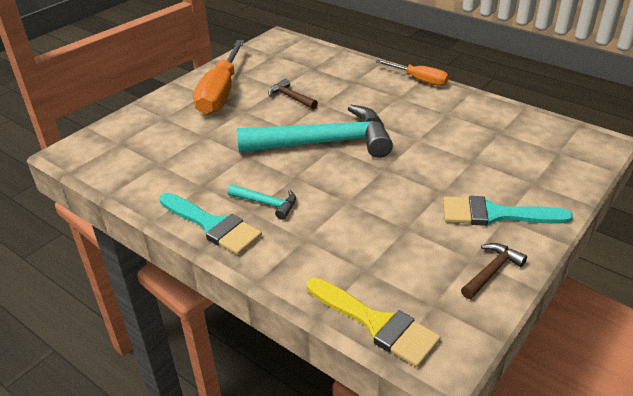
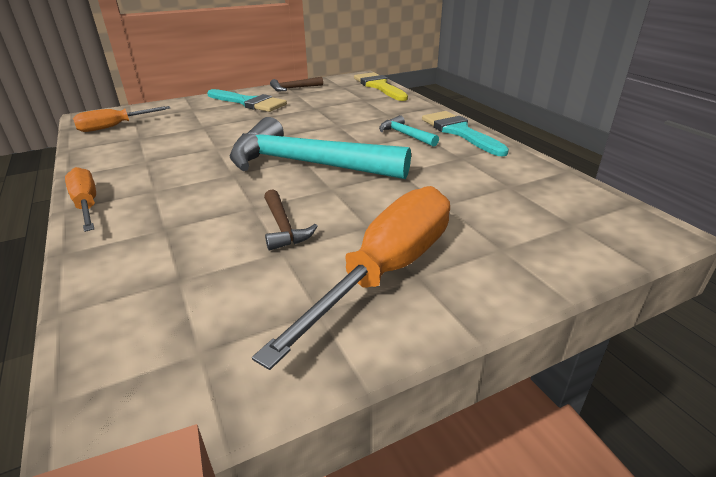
camera: 155 degrees left, 5 degrees down
(548, 136) = (114, 127): none -> orange screwdriver

